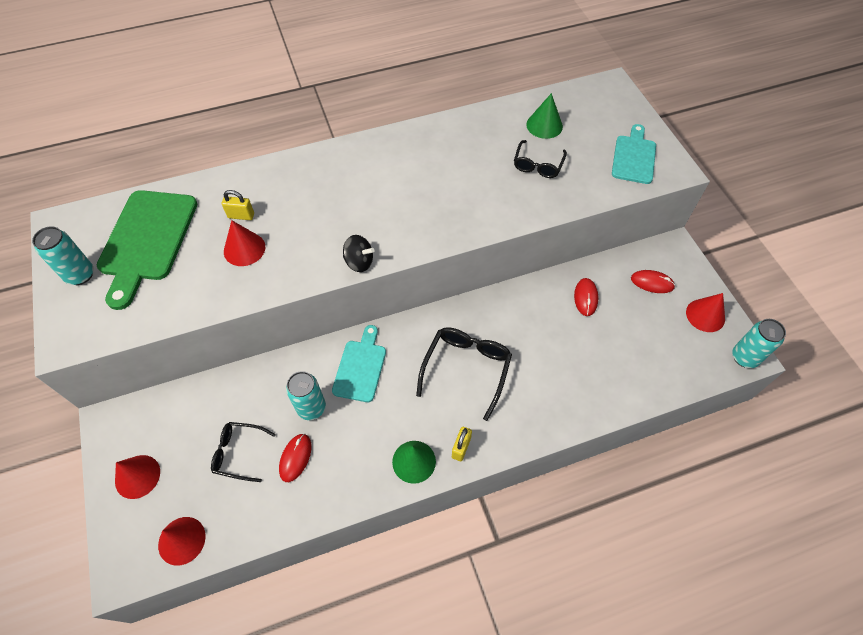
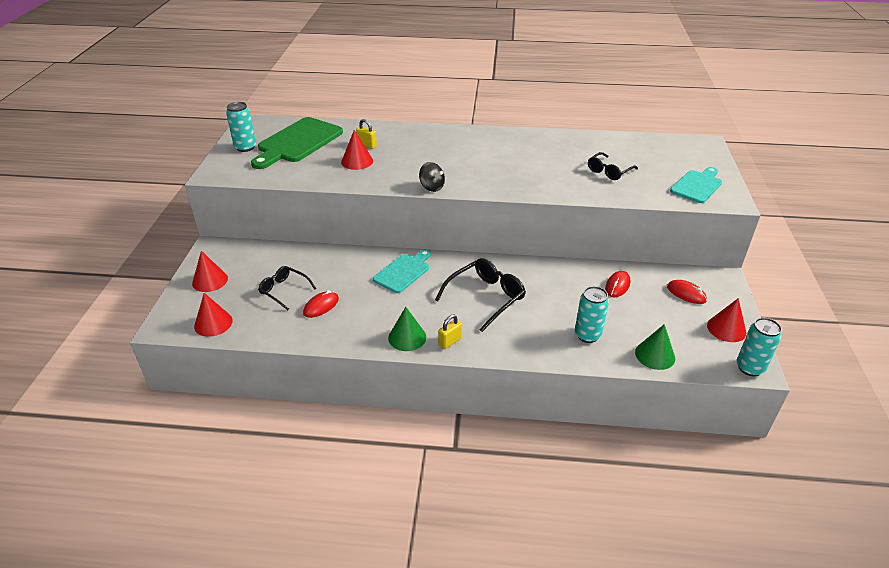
camera: 25 degrees right, 20 degrees down
(311, 408) = (351, 283): turquoise can -> turquoise can (587, 335)
(544, 125) = (630, 152): green cone -> green cone (655, 355)

